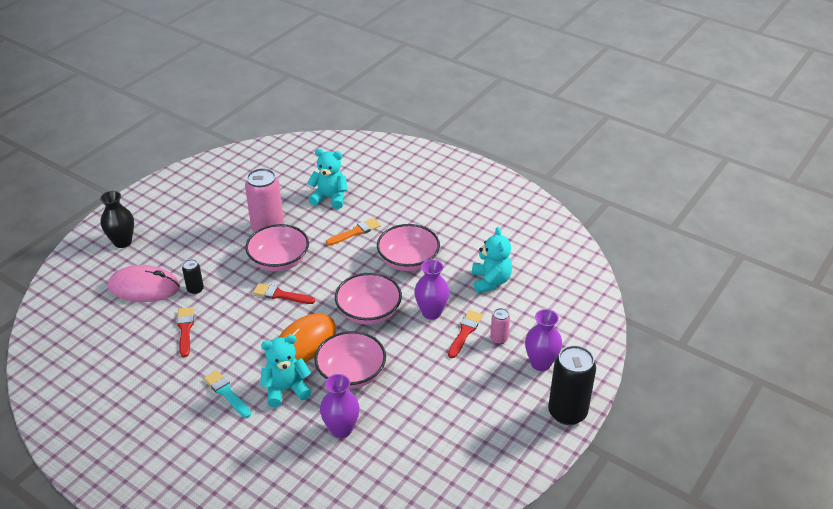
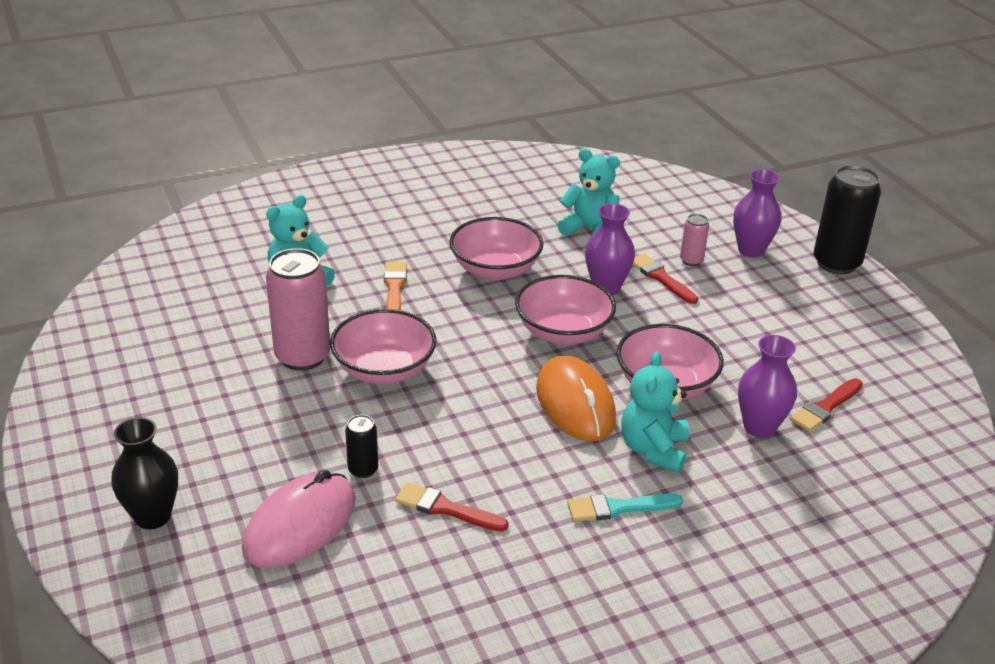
camera: 60 degrees left, 5 degrees down
(281, 295) = (458, 392): red brush -> red brush (825, 407)

